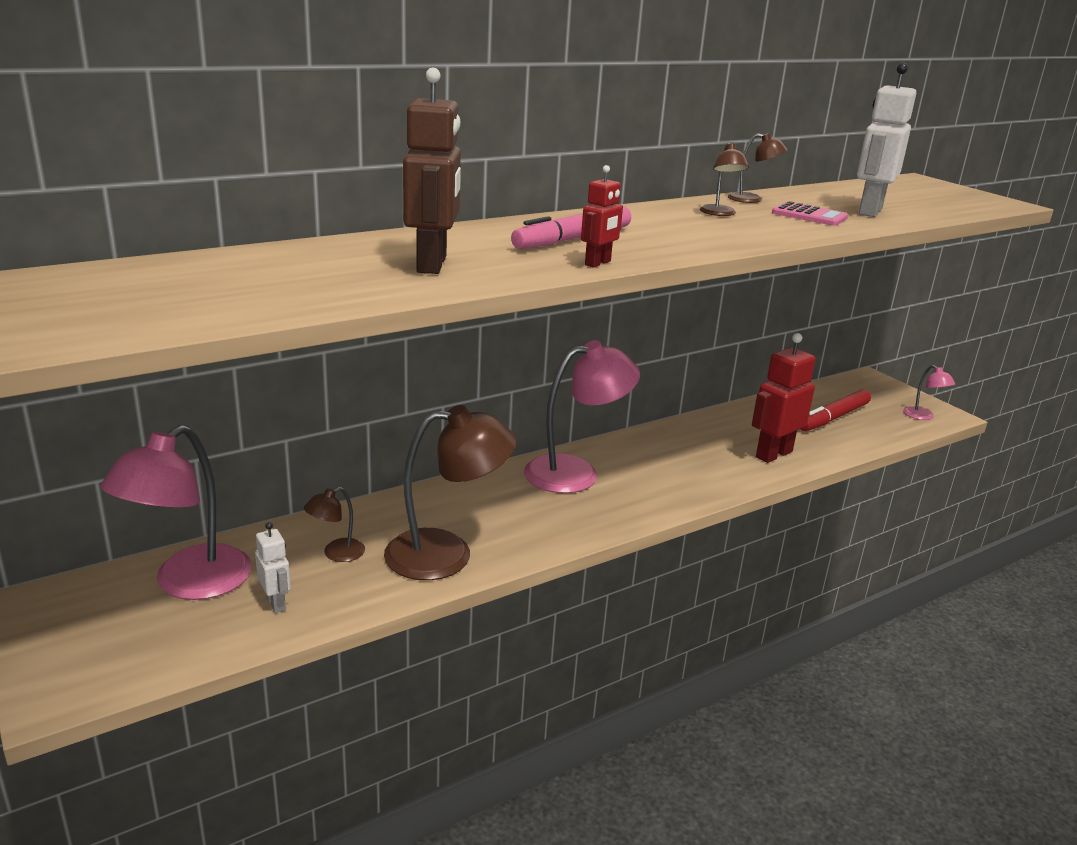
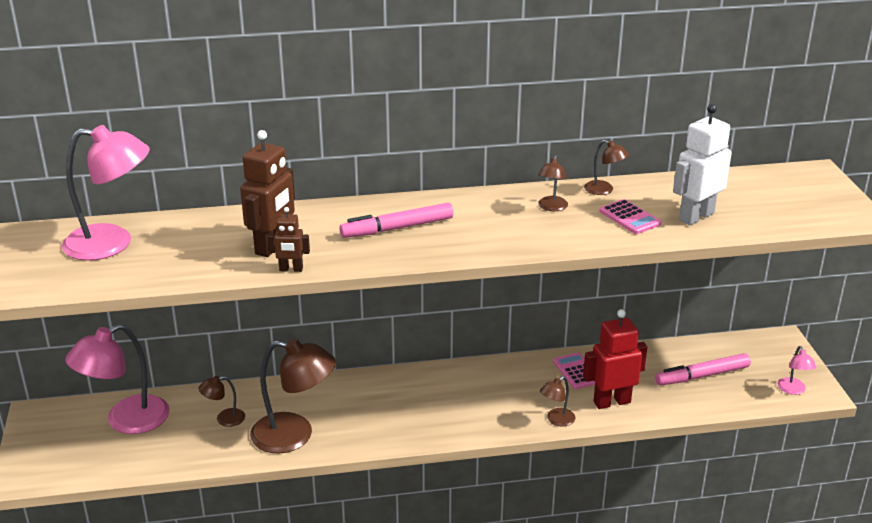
camera: 25 degrees right, 5 degrees up
(276, 603) = (168, 446): white robot -> none
(485, 282) = (291, 269): none -> brown robot
(576, 472) = (434, 387): pink lamp -> pink lamp (112, 243)
(598, 263) = (387, 259): red robot -> none
(713, 433) = (576, 371): none -> pink calculator
(735, 481) = (556, 420): none -> brown lamp
(833, 418) = (702, 376): red marker -> pink marker

